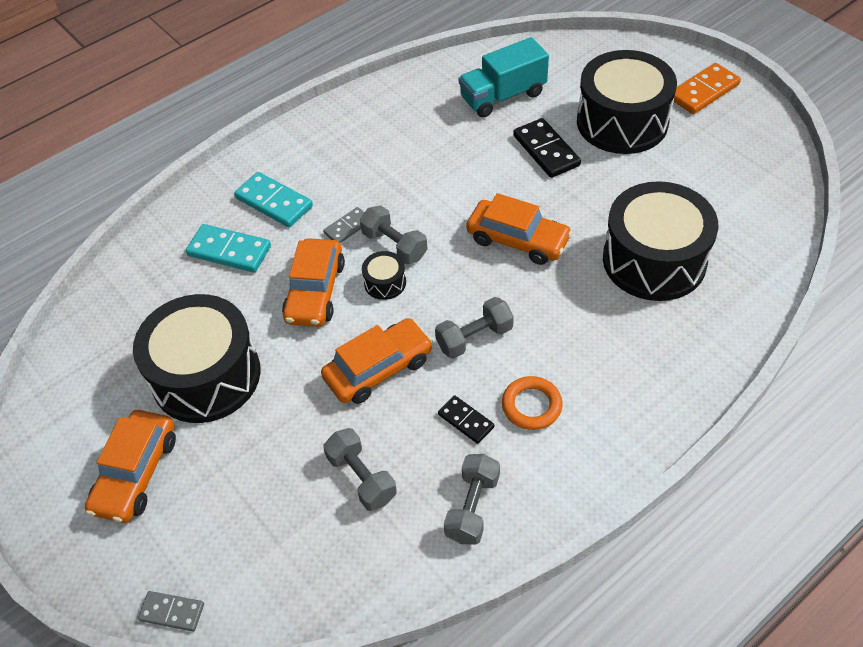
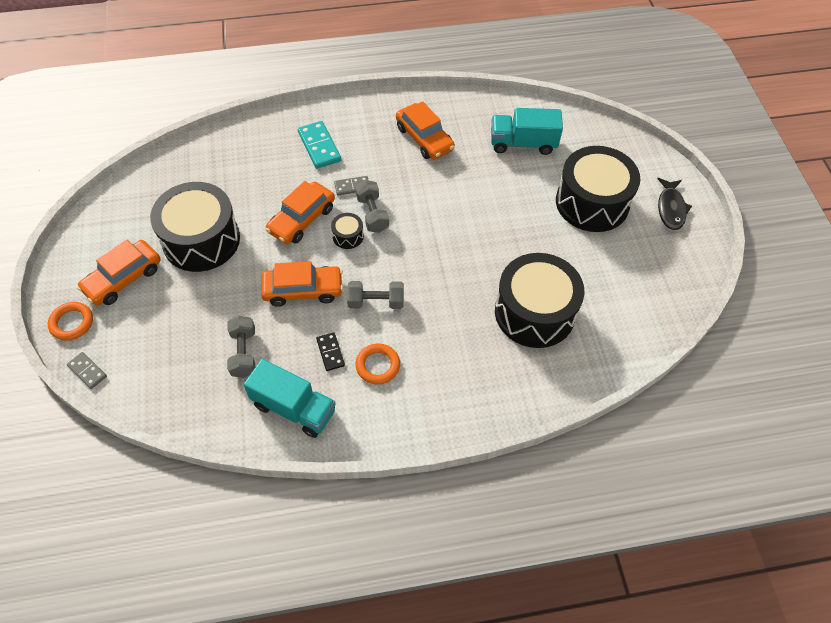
camera: 25 degrees right, 5 degrees up
(104, 564) = (72, 323): none -> orange ring
(229, 251) = (270, 166): turquoise domino -> none
(472, 507) = (294, 408): grey dumbbell -> turquoise truck
(517, 240) = (454, 251): orange car -> orange car (424, 138)
(546, 150) = (522, 197): black domino -> none
(703, 91) = (671, 208): orange domino -> black fish

